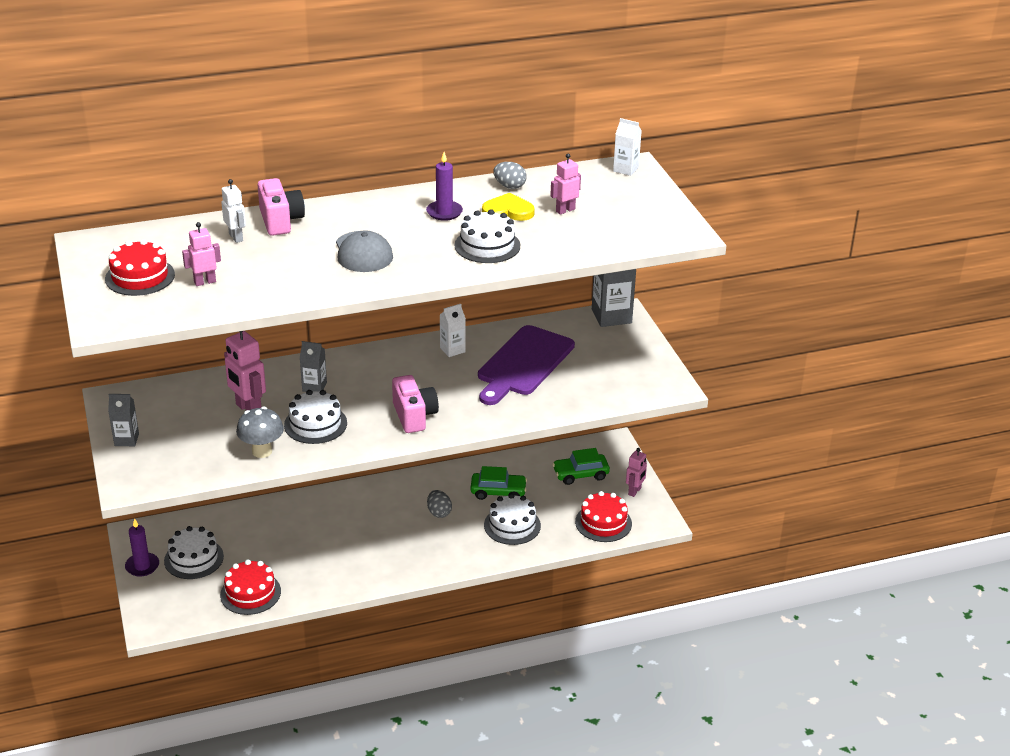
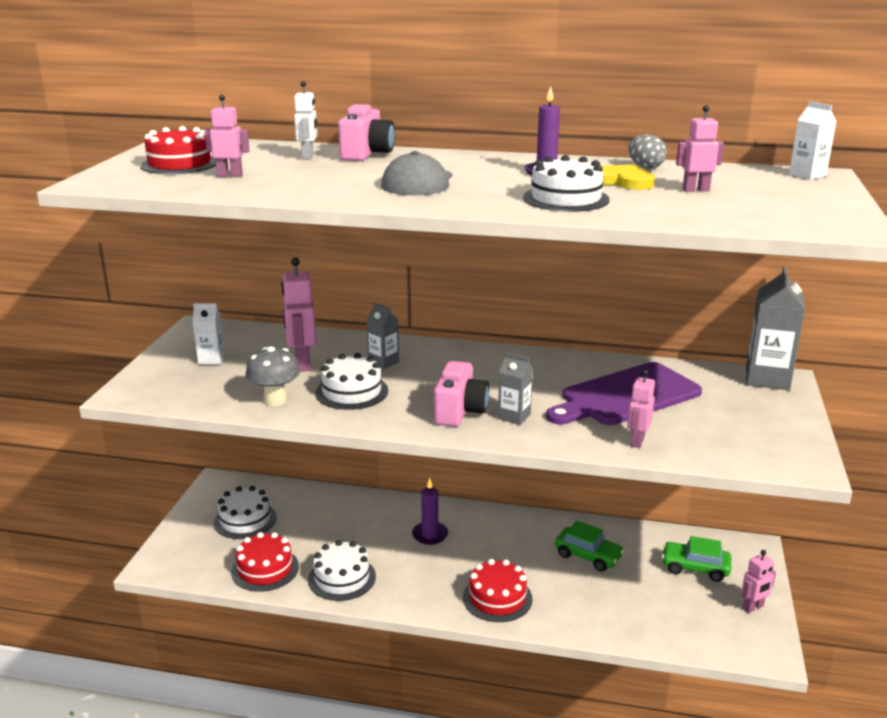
camera: 30 degrees right, 10 degrees down
(126, 440) = (170, 359): grey carton -> grey carton (514, 416)
(142, 566) = (197, 511): purple candle -> purple candle (430, 535)
(439, 512) = (509, 556): grey egg -> none
(452, 350) = (555, 366): white carton -> white carton (211, 359)
(512, 525) = (581, 595): white cake -> white cake (342, 578)
(556, 402) = (637, 441): none -> pink robot
(603, 523) = (693, 630): red cake -> red cake (497, 598)

